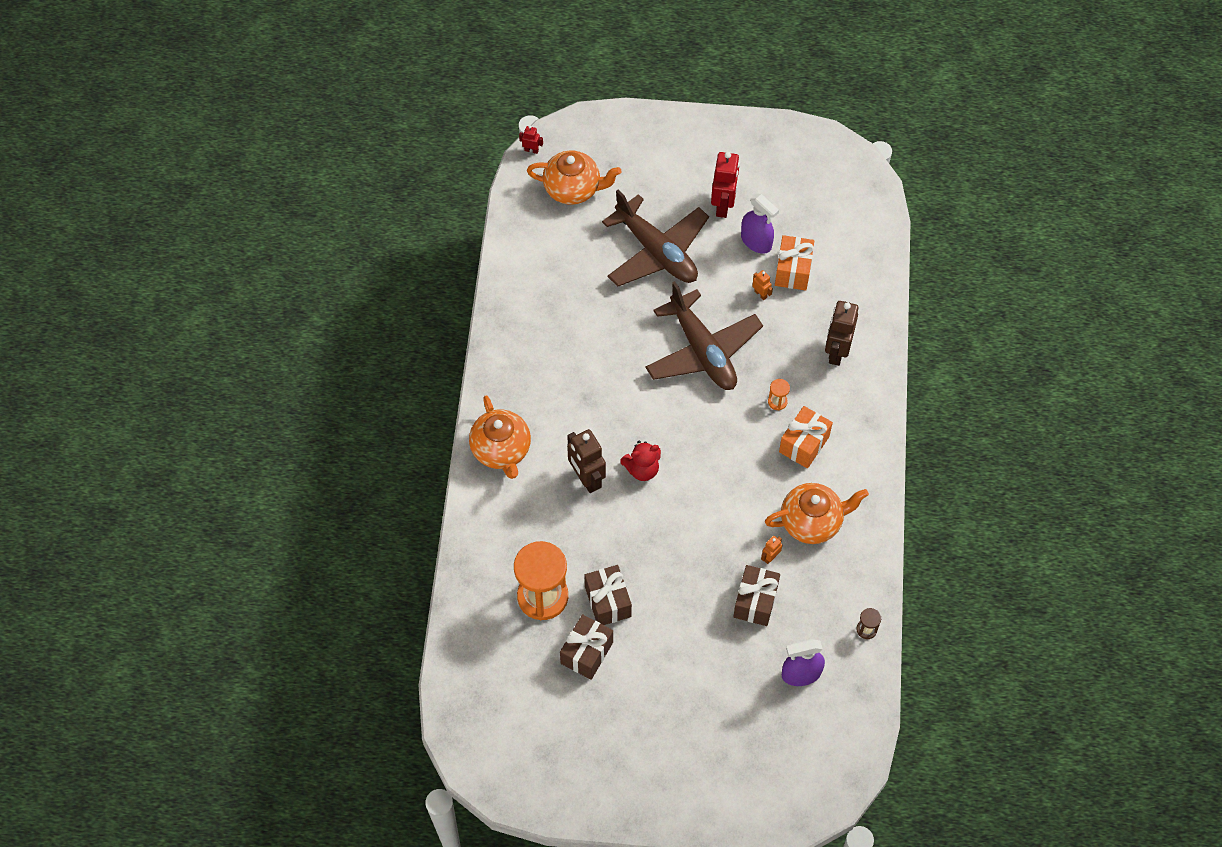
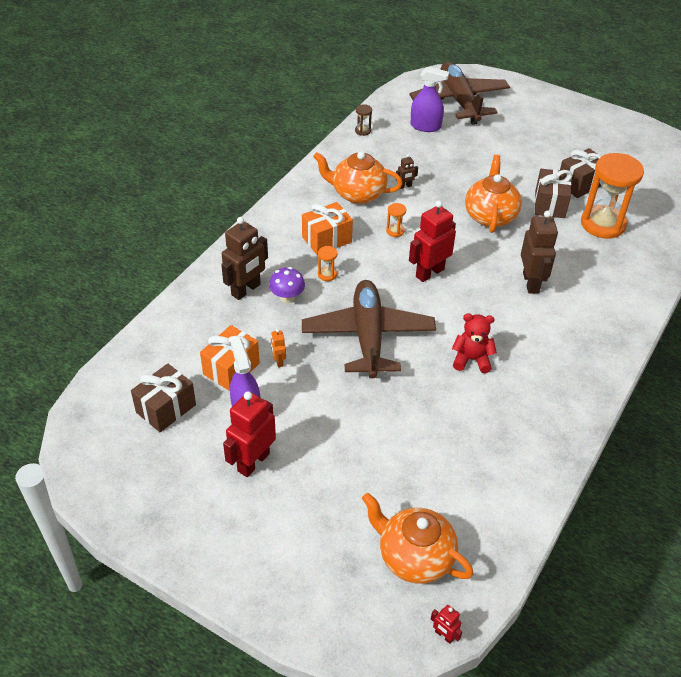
camera: 155 degrees left, 15 degrees down
(501, 450) = (603, 330): orange teapot -> orange teapot (490, 216)
(642, 469) = (477, 272): red teddy bear -> red teddy bear (471, 359)
(656, 252) = (357, 443): brown plane -> brown plane (459, 101)
(686, 447) = (429, 273): none -> red robot
(746, 486) = (395, 231): none -> orange hourglass
(755, 601) = (433, 168): brown gift -> brown gift (166, 408)
(770, 557) = (405, 186): orange robot -> brown robot
(796, 360) = (287, 297): none -> purple mushroom

